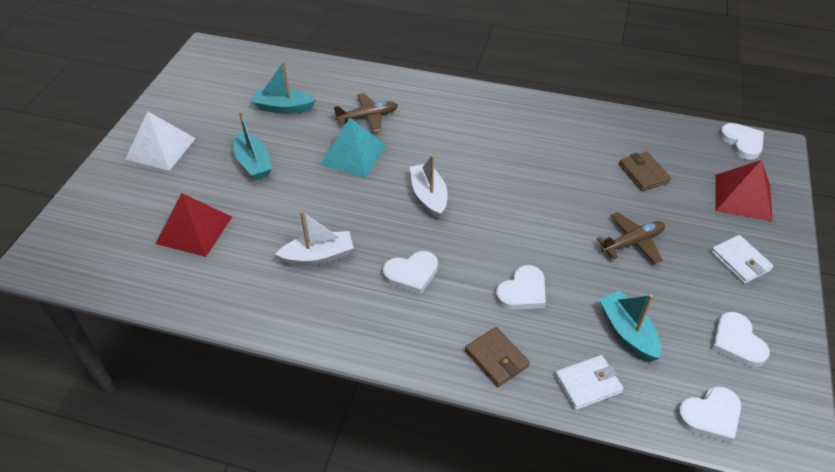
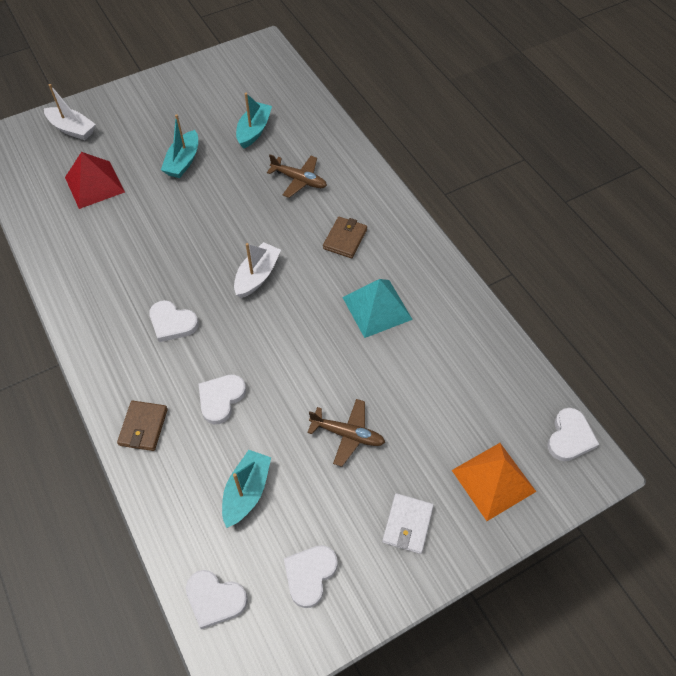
camera: 45 degrees right, 10 degrees up
(161, 148) = (145, 108): white pyramid -> none
(283, 108) = (254, 131): turquoise boat -> turquoise boat turned 60 degrees clockwise
(318, 256) = (136, 262): white boat -> white boat (72, 129)
(353, 155) = (251, 203): turquoise pyramid -> turquoise pyramid (377, 308)
(522, 292) = (221, 399): white heart -> white heart turned 120 degrees clockwise
(588, 384) = (172, 498): white wallet -> none
(643, 173) = (439, 390): brown wallet -> brown wallet (345, 239)
(743, 197) = (493, 481): red pyramid -> orange pyramid

